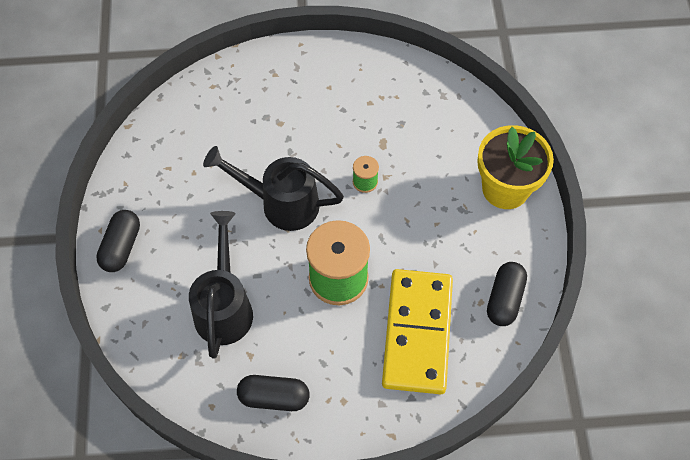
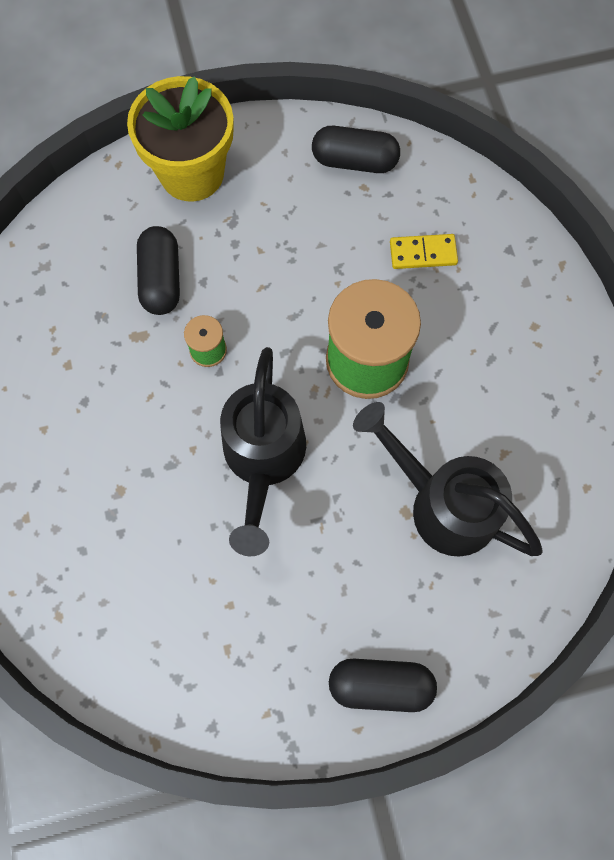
camera: 100 degrees left, 10 degrees up
(224, 306) = (443, 504): black watering can -> black watering can turned 45 degrees clockwise
(274, 397) = (553, 410): black capsule -> black capsule (161, 279)
(417, 333) = (423, 253): yellow domino -> yellow domino, size x0.40

